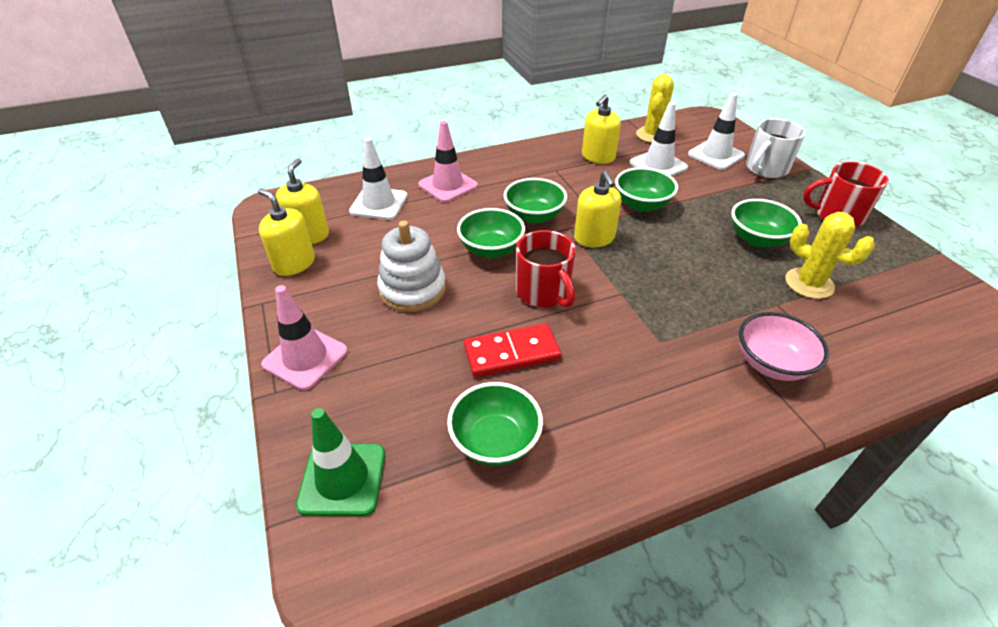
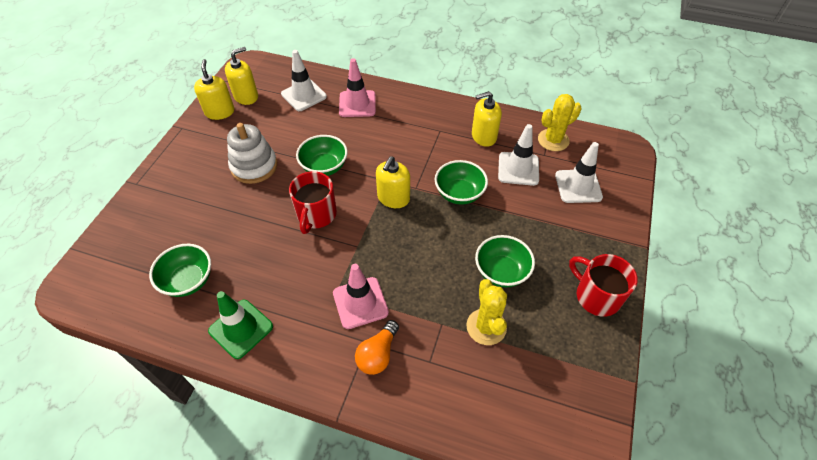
camera: 40 degrees right, 10 degrees up
(305, 358) = (165, 174): pink traffic cone -> pink traffic cone (360, 303)
(342, 479) = (113, 248): green traffic cone -> green traffic cone (241, 329)
(511, 353) = (253, 240): red domino -> none
(534, 216) = (378, 159): green bowl -> none
(766, 169) = (601, 222): white mug -> none
(771, 364) = (378, 354): pink bowl -> orange light bulb

